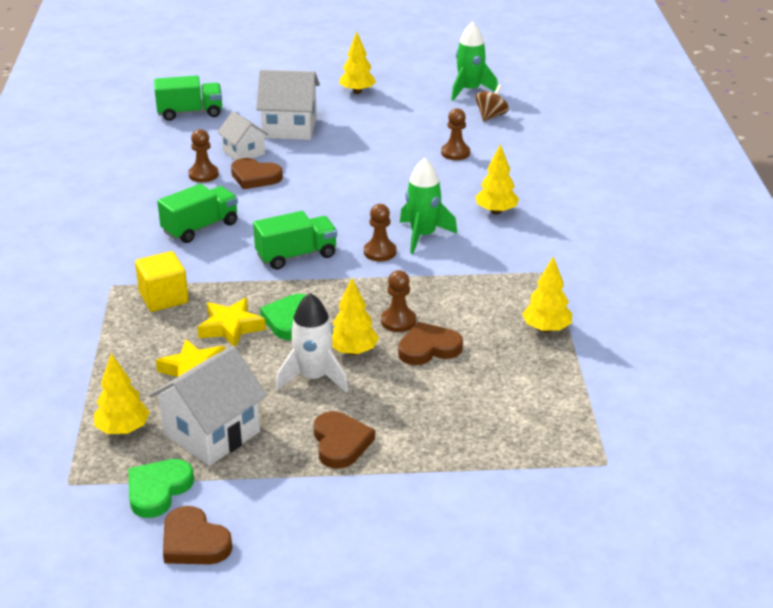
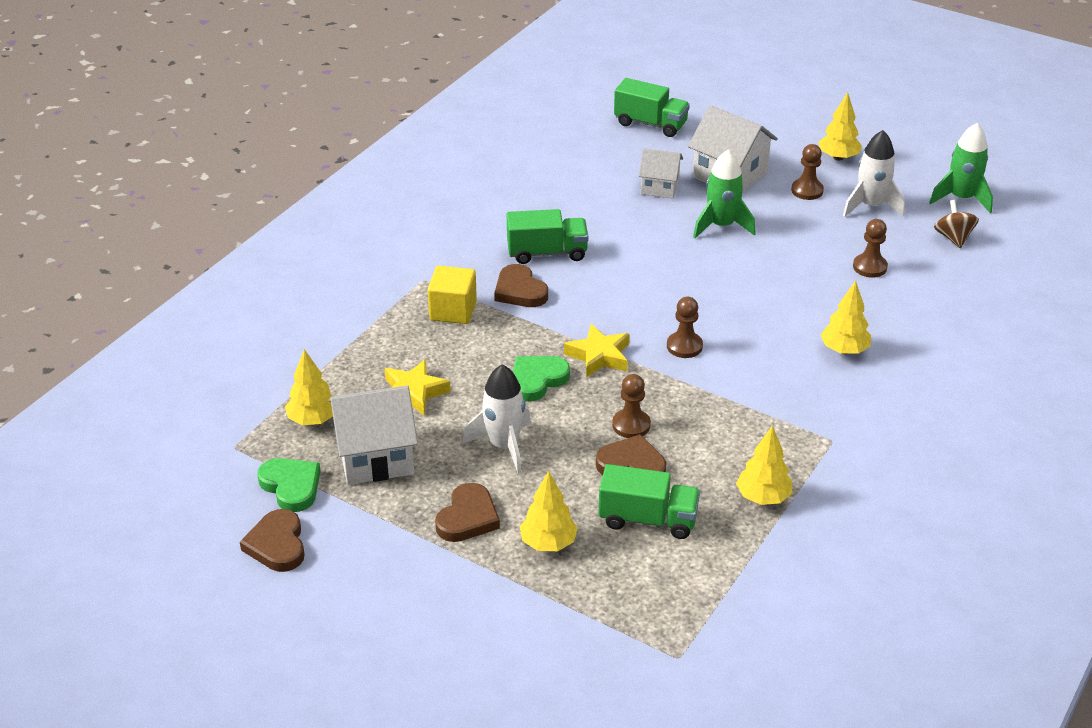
camera: 35 degrees right, 5 degrees up
(158, 490) = (291, 486): green heart -> green heart turned 75 degrees clockwise
(203, 175) = (601, 197): brown pawn -> brown pawn (807, 190)
(231, 327) = (481, 364): yellow star -> yellow star (599, 356)
(244, 152) = (660, 187): white house -> white house turned 75 degrees counterclockwise
(255, 177) = (645, 218): brown heart -> brown heart (520, 291)
(296, 256) = (604, 317): green truck -> green truck (648, 519)
(353, 351) = (562, 436): yellow tree -> yellow tree (548, 543)
(413, 115) = (870, 206): none -> white rocket
(423, 236) = (743, 346): green rocket -> green rocket (721, 226)
(491, 116) = (953, 238): brown spinning top -> brown spinning top turned 75 degrees counterclockwise

